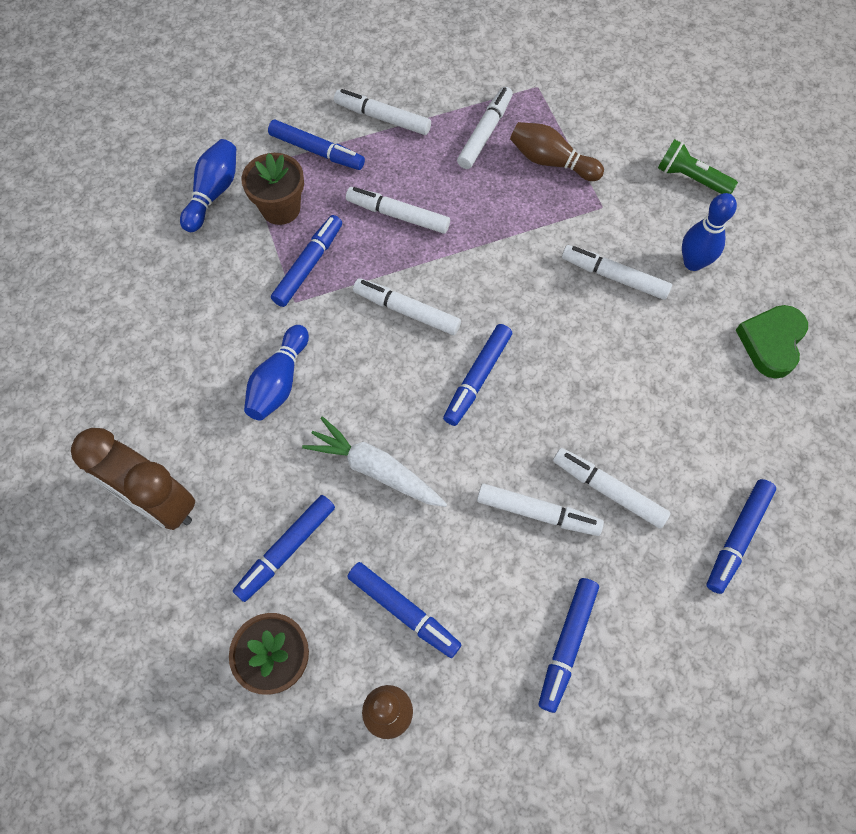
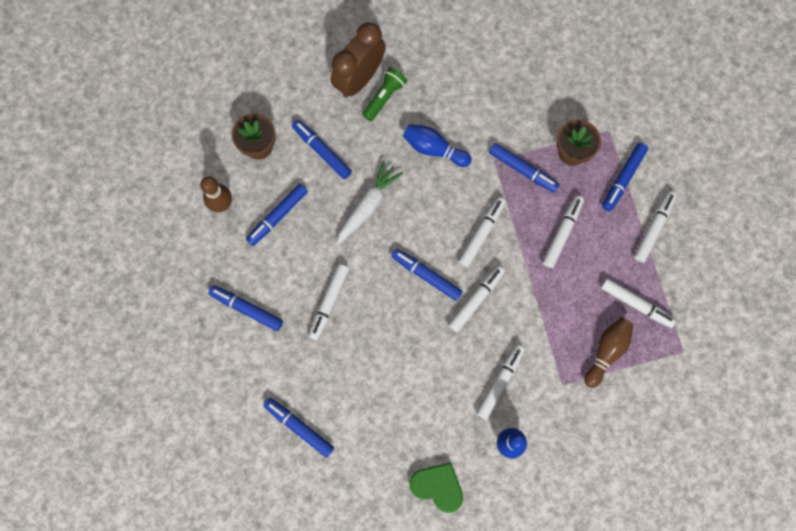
camera: 95 degrees right, 10 degrees up
(213, 193) = (587, 107): blue bowling pin -> none
(608, 490) = (339, 350): white marker -> white marker (476, 299)
(690, 178) = (586, 458): green flashlight -> green flashlight (384, 97)

